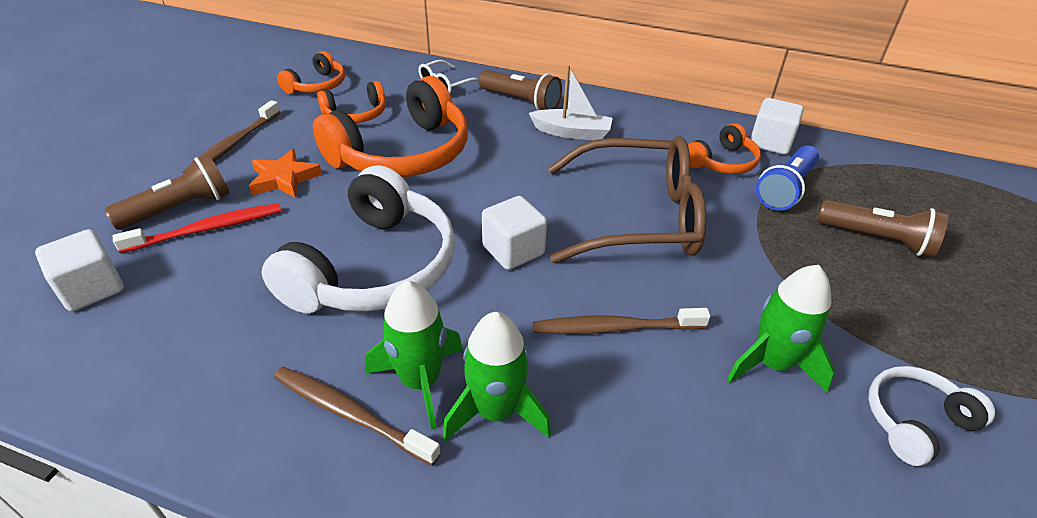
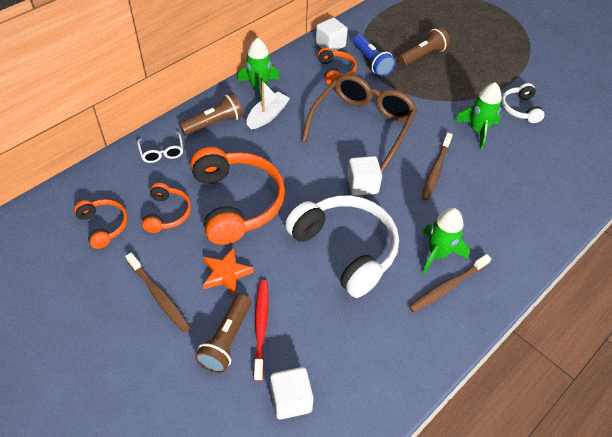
camera: 65 degrees left, 10 degrees up
(180, 208) = (226, 340): brown flashlight -> brown flashlight turned 150 degrees counterclockwise
(496, 411) = (467, 232): green rocket -> green rocket (259, 87)

